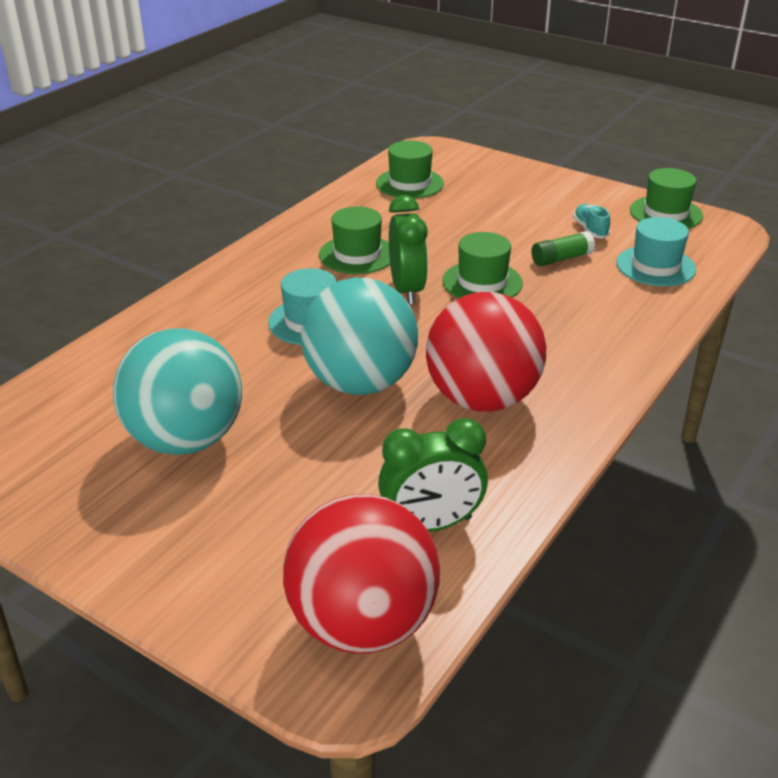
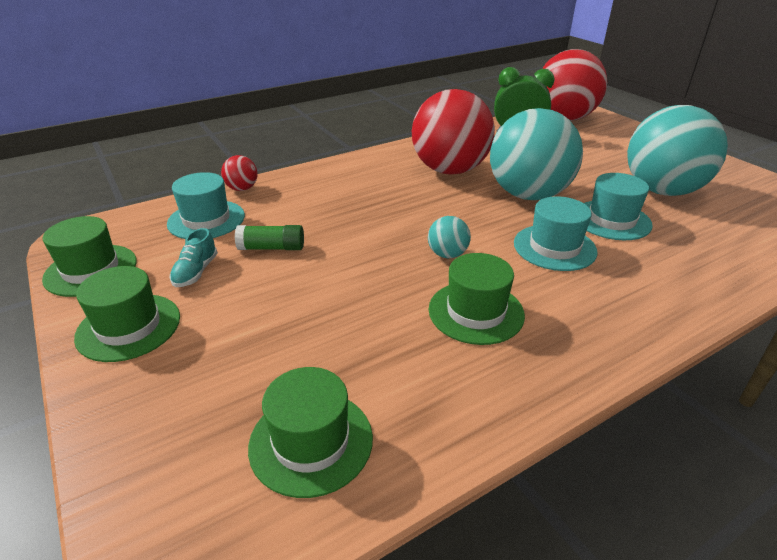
camera: 155 degrees left, 0 degrees up
(254, 370) = (611, 220): none -> turquoise hat
(407, 290) = (447, 254): green clock -> turquoise ball
(482, 282) = (371, 244): green hat -> green hat (129, 327)
(681, 305) = (242, 189): none -> red ball

